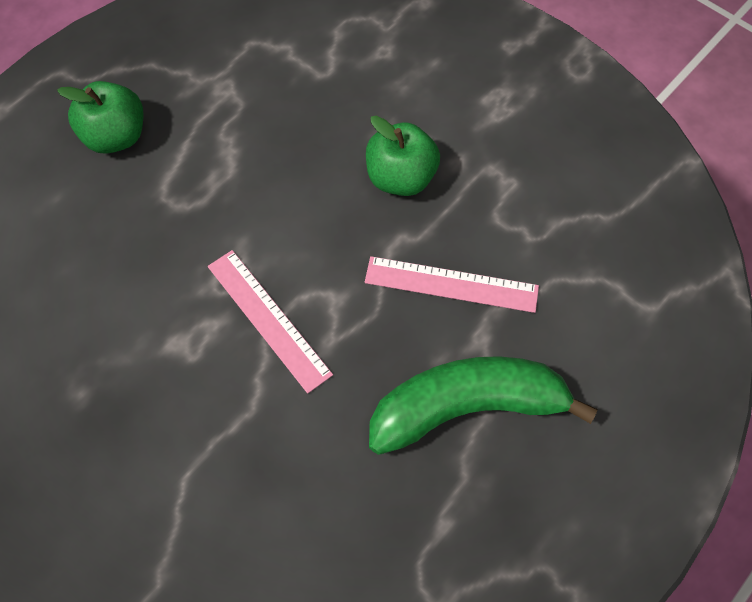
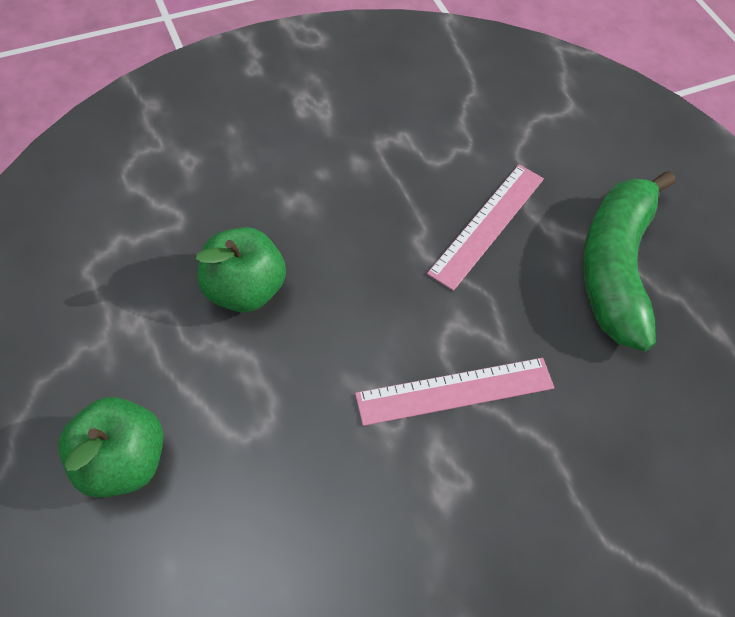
camera: 70 degrees left, 5 degrees down
(401, 178) = (350, 212): green apple -> green apple (244, 289)

